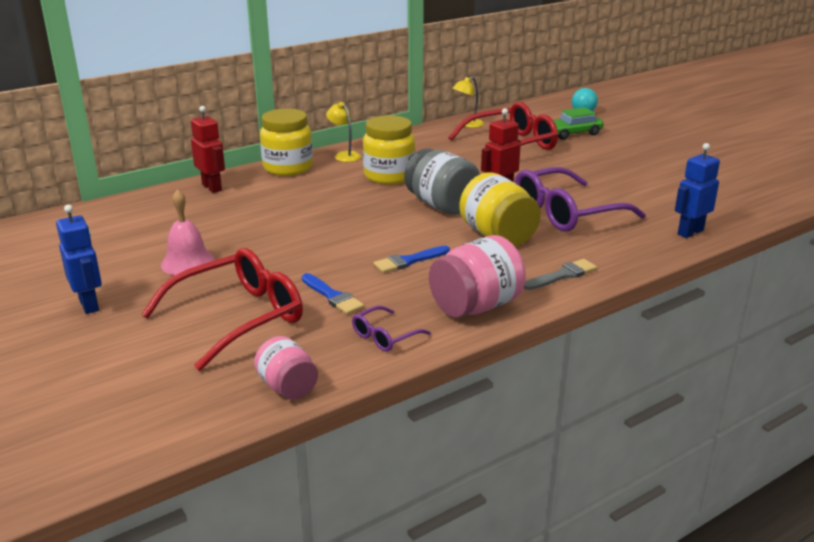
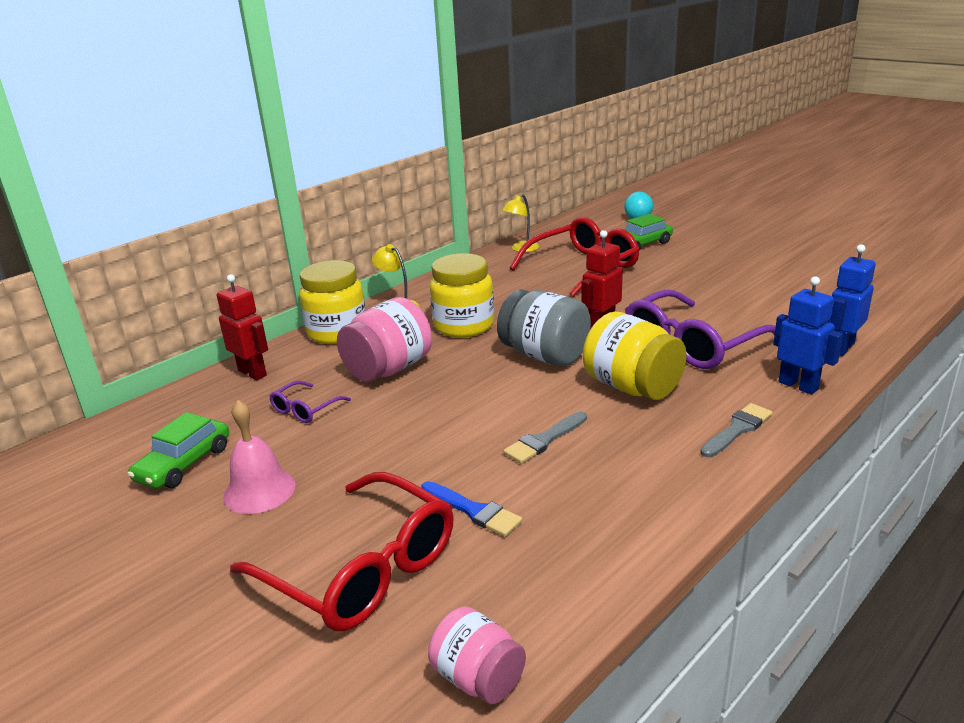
camera: 10 degrees left, 0 degrees up
(89, 305) = (141, 585): blue robot -> blue robot (798, 385)
(141, 239) = (184, 464): none -> green car
(238, 318) = (361, 569): red glasses -> red glasses turned 90 degrees clockwise
(385, 336) = (570, 563): purple glasses -> purple glasses (305, 409)
(408, 261) = (544, 440): blue brush -> grey brush
(476, 306) = (661, 494): pink jar -> pink jar (389, 369)

